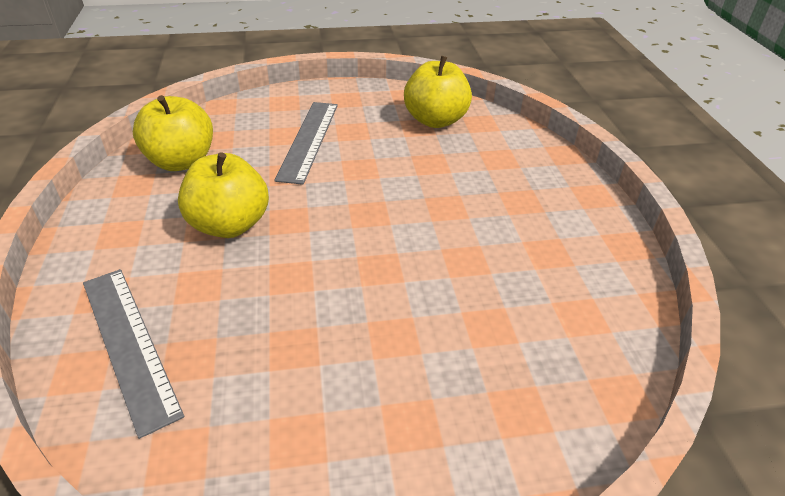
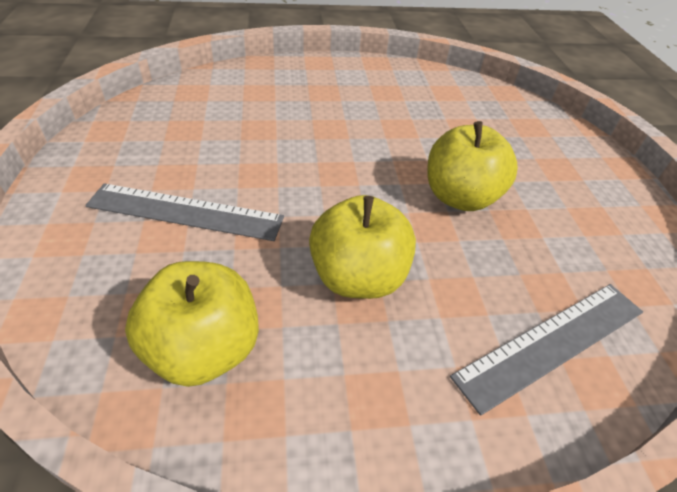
camera: 90 degrees left, 5 degrees up
(435, 120) = (177, 116): yellow apple -> yellow apple (460, 197)

